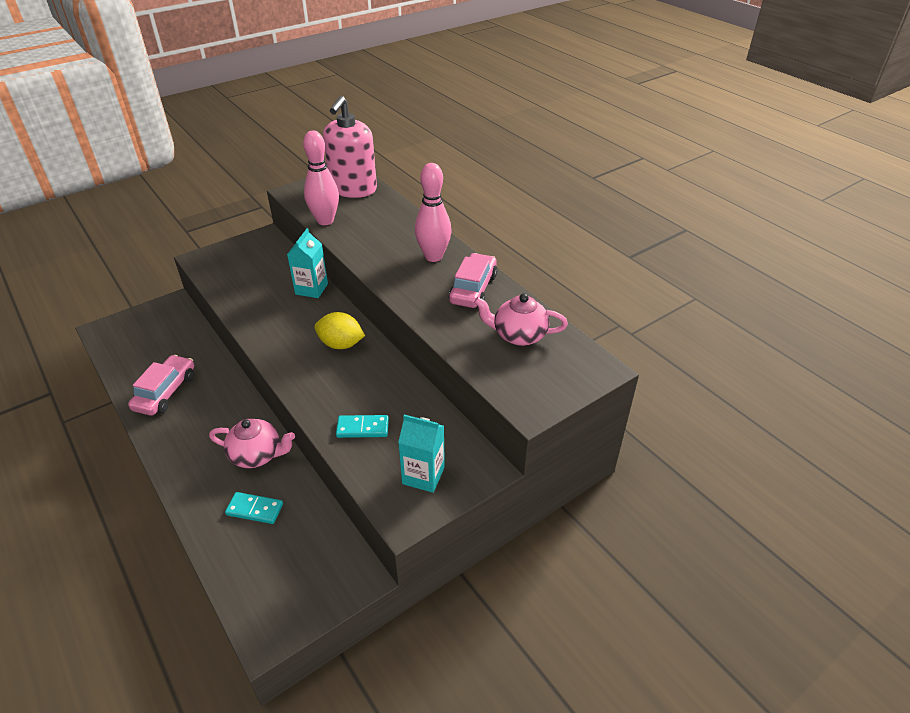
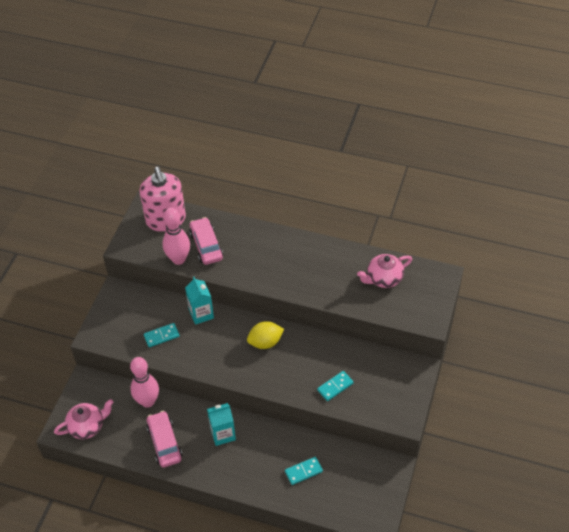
camera: 35 degrees left, 10 degrees up
(254, 288) = (161, 336): none -> turquoise domino
(257, 455) = (269, 442): pink teapot -> pink teapot (87, 426)
(423, 475) = (393, 392): turquoise carton -> turquoise carton (222, 434)
(433, 256) = (281, 249): pink bowling pin -> pink bowling pin (148, 401)
(473, 289) = (328, 260): pink car -> pink car (206, 246)

